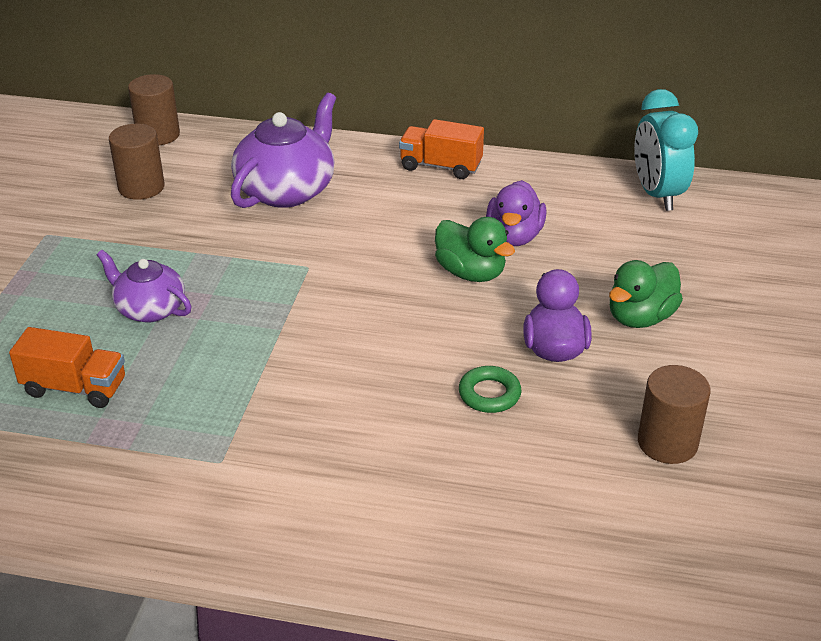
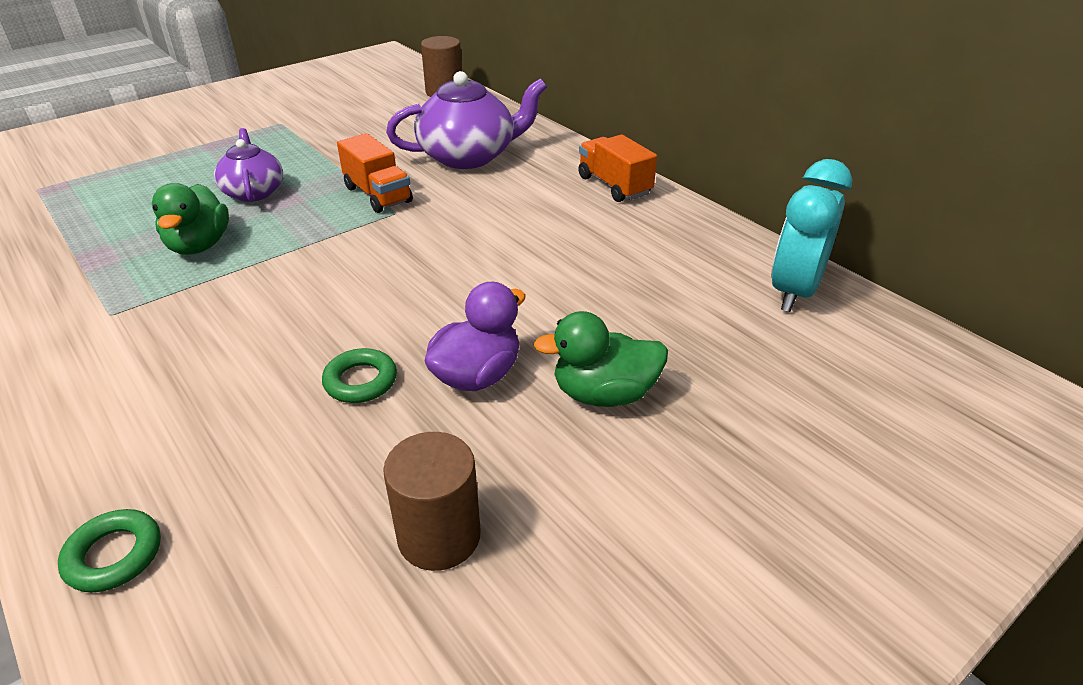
camera: 40 degrees right, 0 degrees up
(75, 388) = (130, 218): orange truck -> orange truck (378, 195)
(141, 187) = (380, 118): brown cylinder -> none
(470, 273) = (508, 275): green duck -> green duck (199, 245)
(513, 570) = (114, 555): none -> green ring
(514, 237) = (592, 264): purple duck -> none

